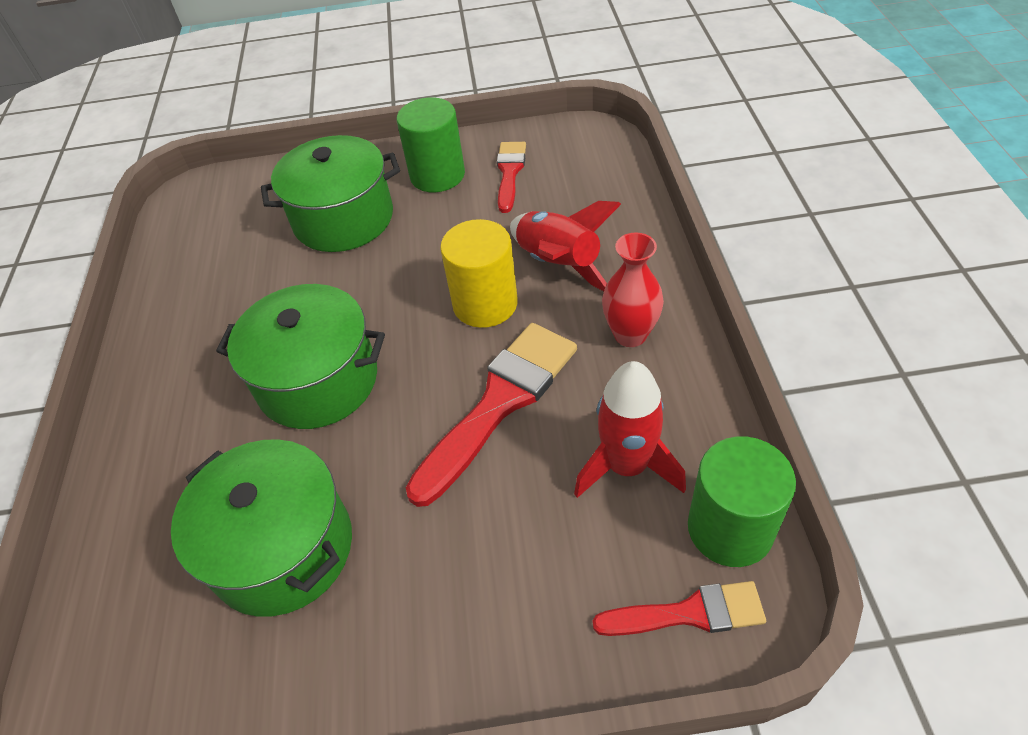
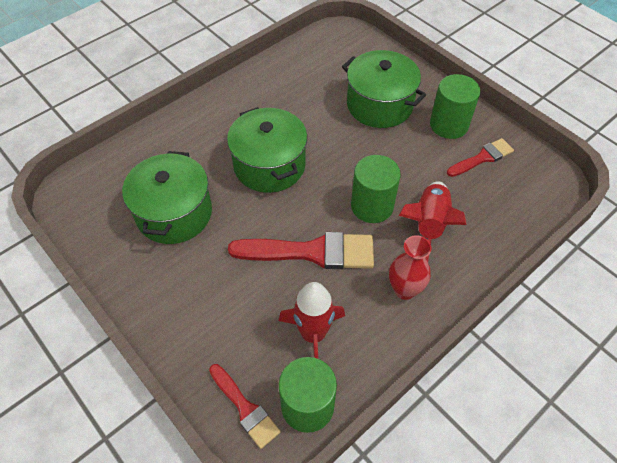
camera: 50 degrees right, 5 degrees up
(485, 304) = (372, 206): yellow cylinder -> green cylinder

